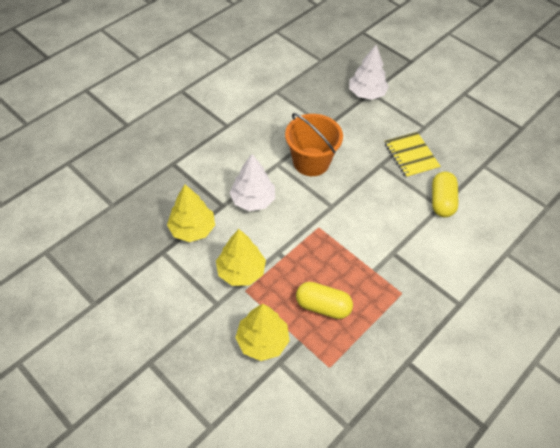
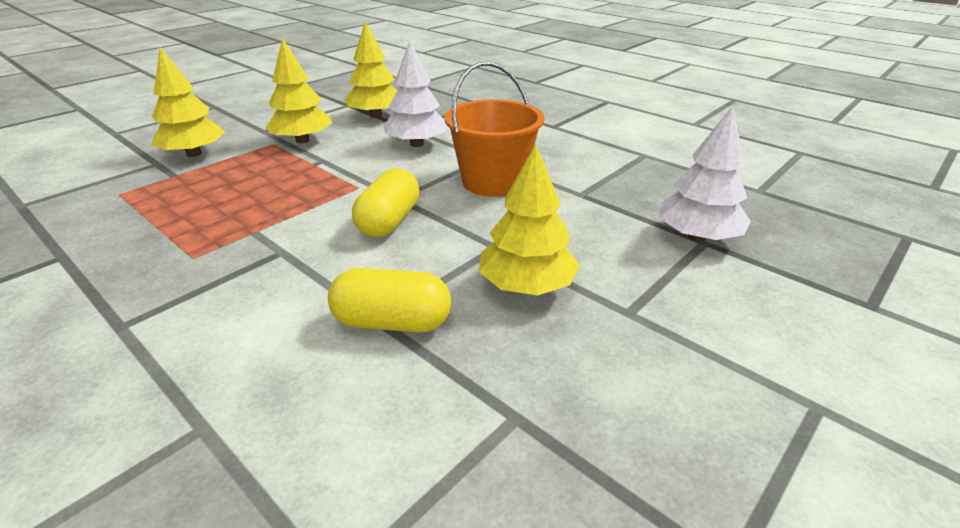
camera: 90 degrees right, 20 degrees down
(323, 306) = (215, 189): yellow capsule -> yellow capsule (389, 221)
(411, 156) = (526, 286): yellow notebook -> yellow tree

